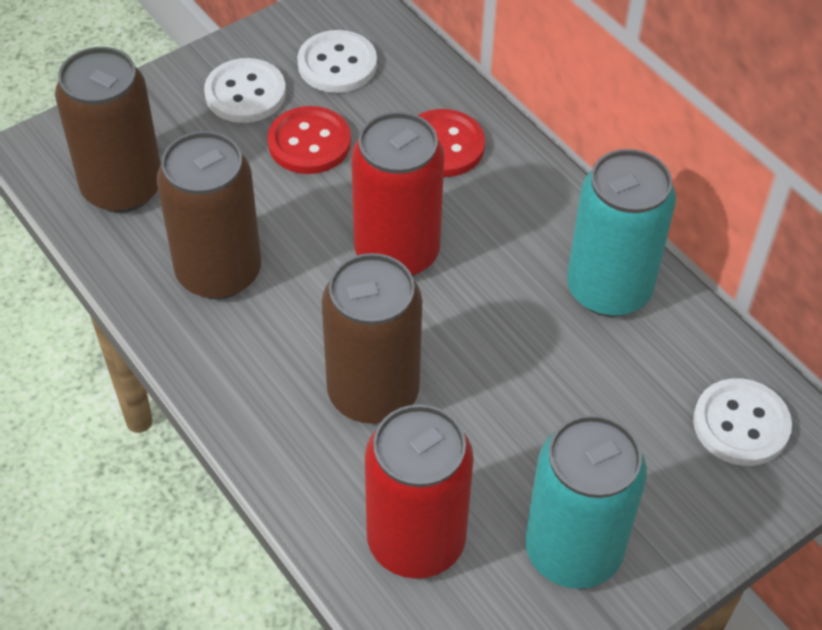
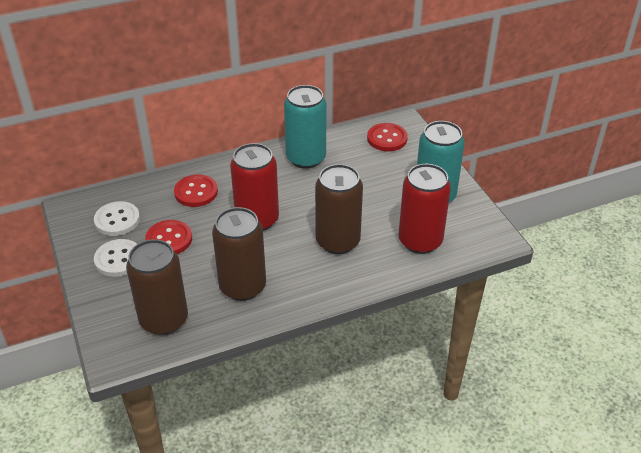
camera: 75 degrees left, 10 degrees down
(741, 424) = (387, 138): white button -> red button

